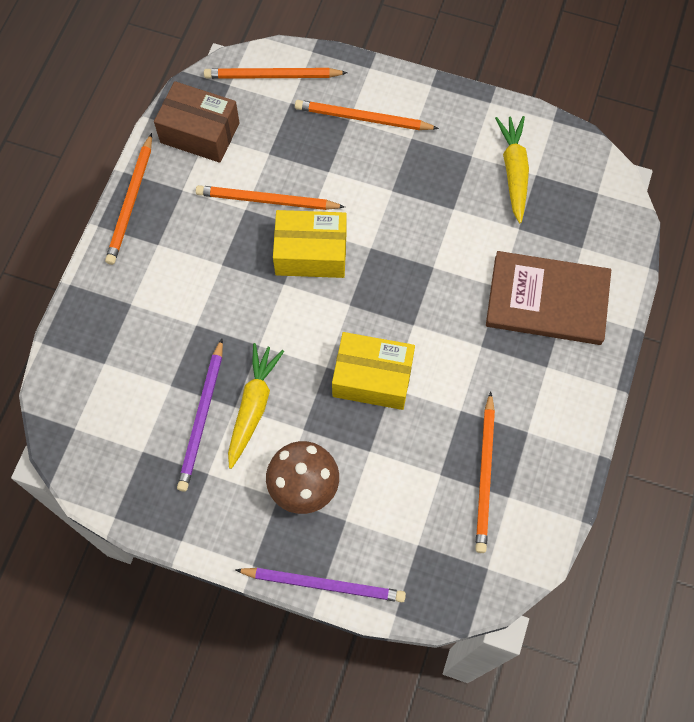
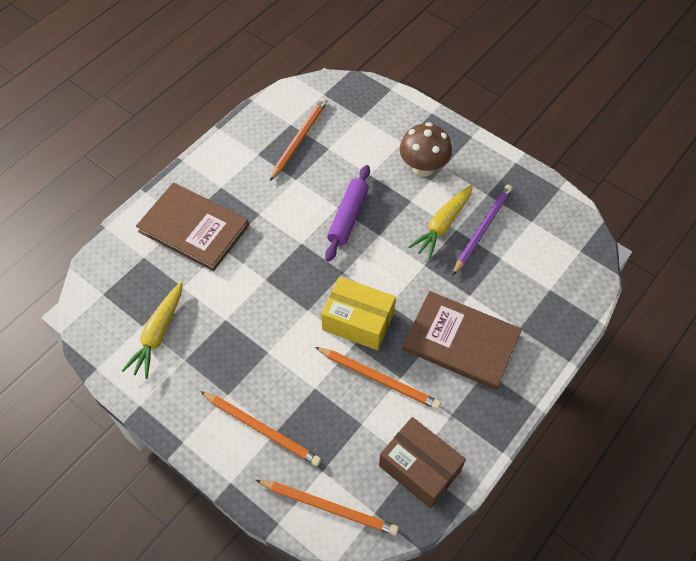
camera: 160 degrees left, 10 degrees down
(131, 201) = (501, 419): orange pencil -> none
(192, 267) = (461, 342): none -> brown book
(323, 584) = (429, 115): purple pencil -> none
(372, 378) = (348, 217): yellow box -> purple rolling pin

